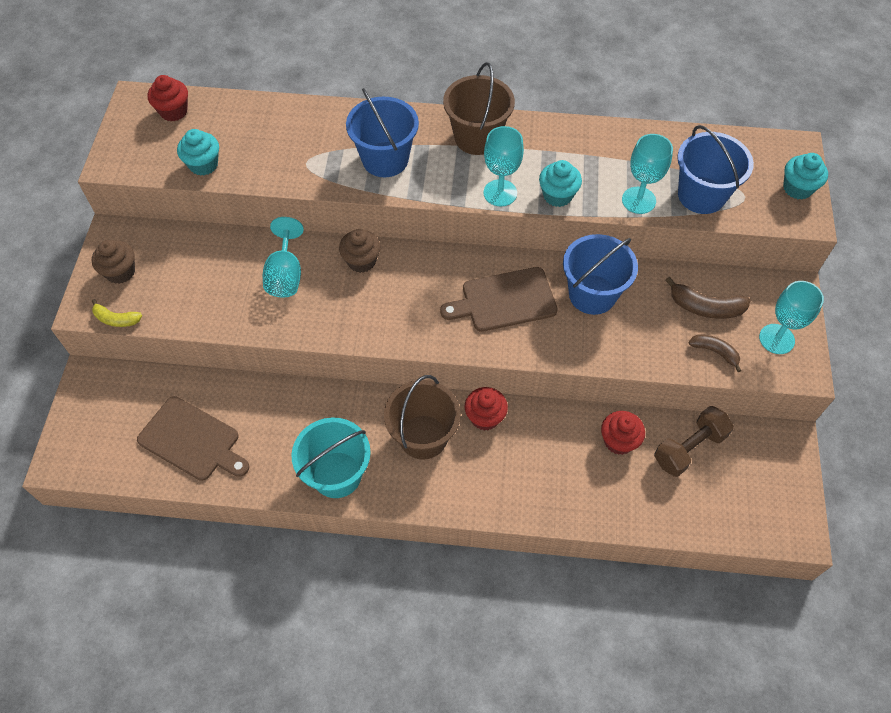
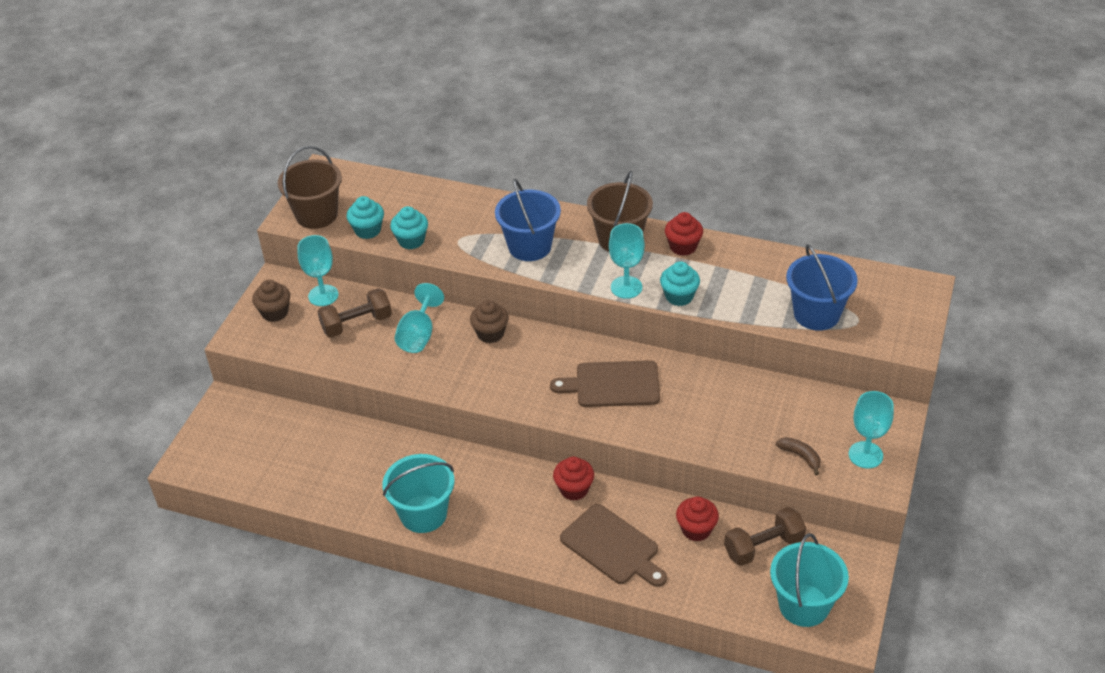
camera: 15 degrees right, 15 degrees down
(116, 319) = (261, 349): yellow banana -> none
(174, 111) = (353, 184): red cupcake -> red cupcake (683, 247)
(192, 440) = (302, 465): brown cutting board -> brown cutting board (612, 546)
(215, 272) = (357, 324): none -> brown dumbbell
(423, 437) = (511, 496): brown bucket -> brown bucket (316, 215)
(592, 294) = (698, 391): blue bucket -> none
(638, 200) = (754, 310): turquoise goblet -> turquoise goblet (323, 295)
(705, 307) = (804, 418): brown banana -> none
(746, 507) = (804, 605): none -> turquoise bucket
(797, 188) = (913, 320): turquoise cupcake -> turquoise cupcake (411, 240)

